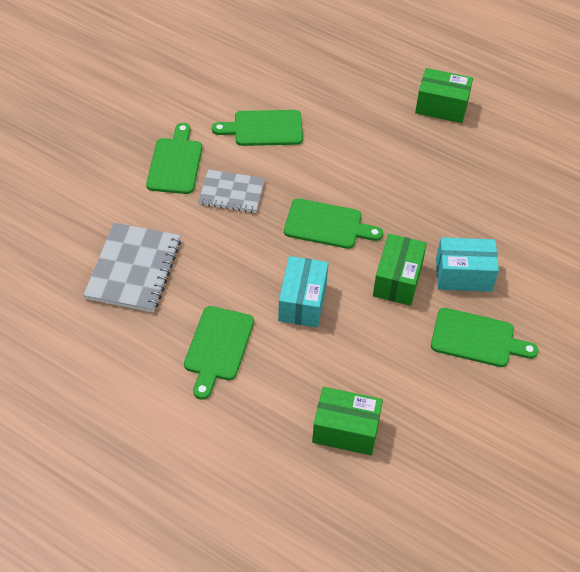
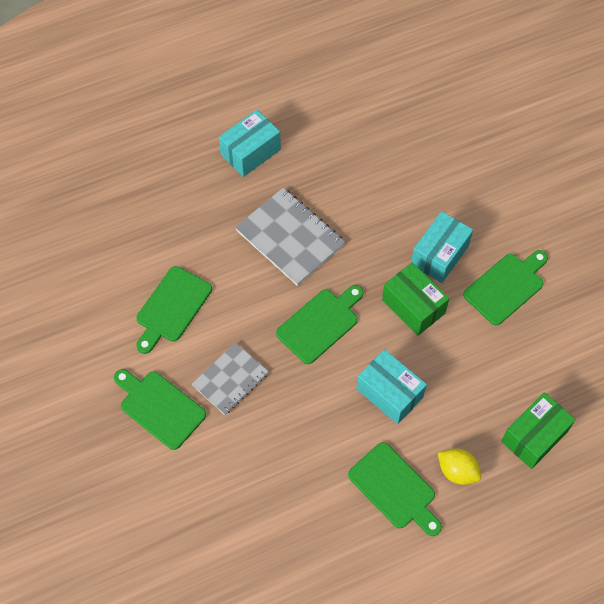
camera: 55 degrees left, 10 degrees up
(134, 269) = (263, 513): grey notebook -> grey notebook (290, 238)
(267, 385) = (457, 471): none -> yellow lemon
(441, 106) = (250, 152): green box -> turquoise box

